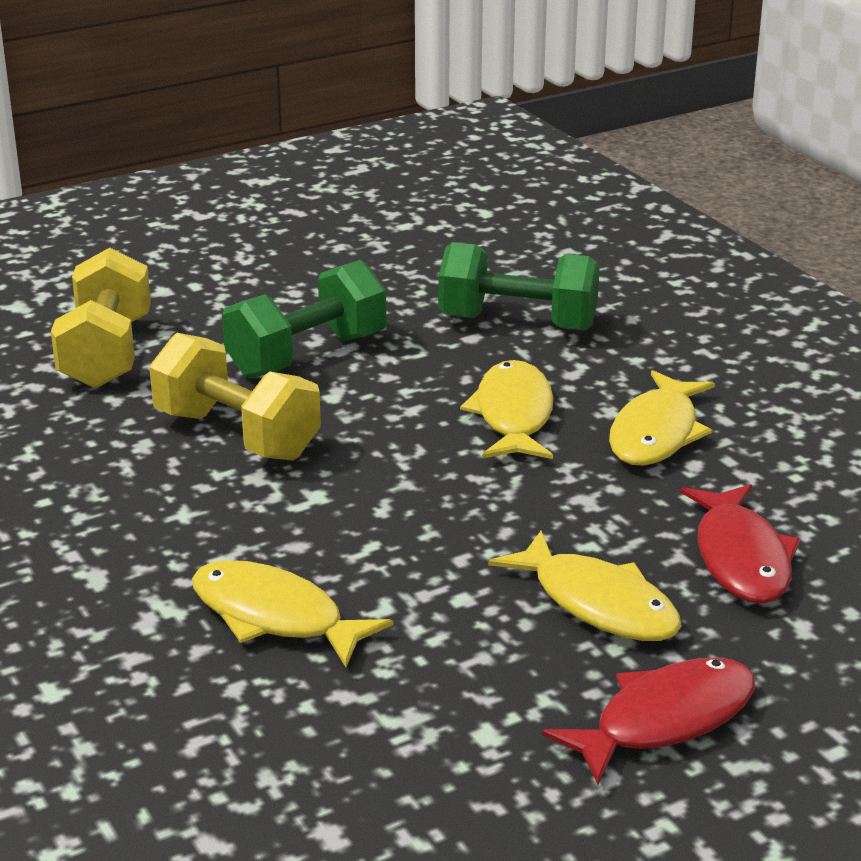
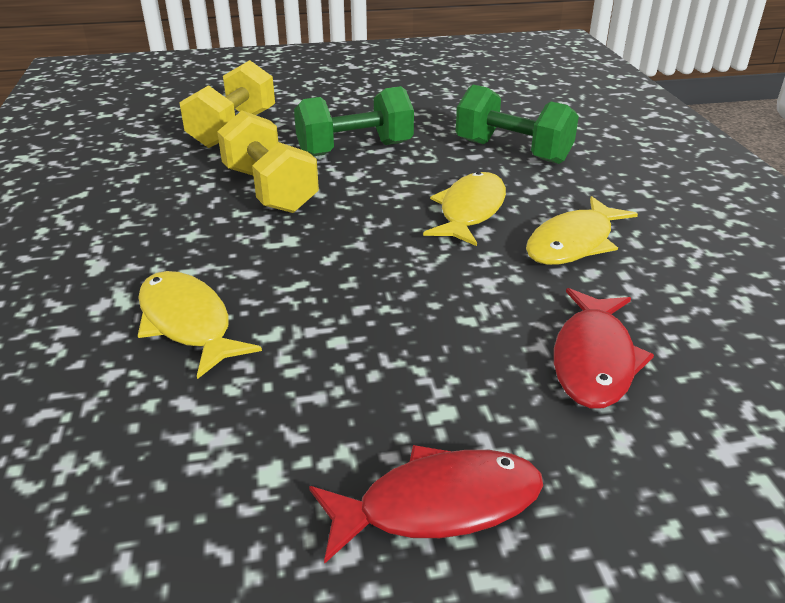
camera: 20 degrees right, 5 degrees up
(598, 604) = (444, 372): yellow fish -> none

